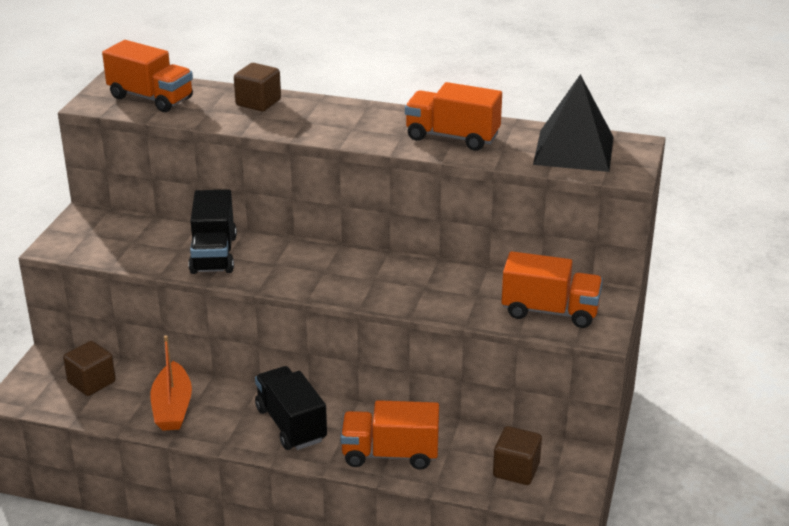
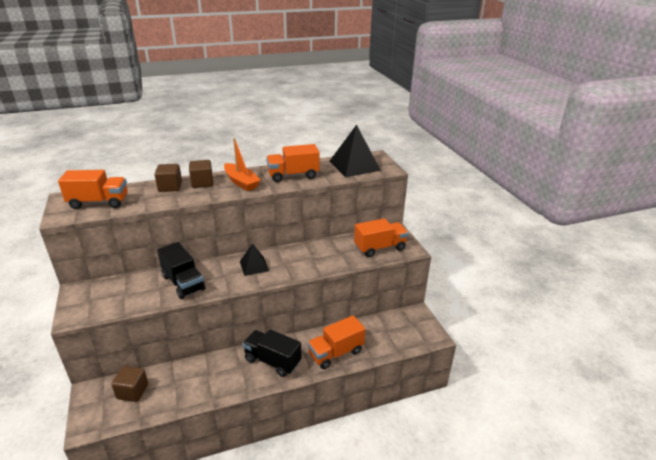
camera: 35 degrees left, 0 degrees up
(172, 407) = (197, 383): orange boat -> orange boat (241, 182)
(328, 267) = (254, 266): none -> black pyramid
(516, 470) = (397, 333): brown cube -> brown cube (202, 183)

